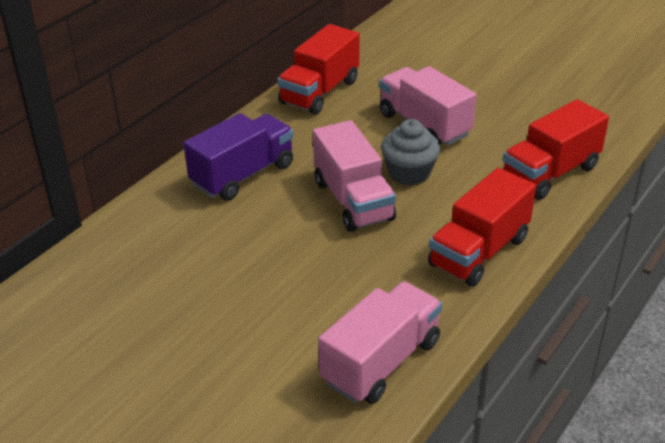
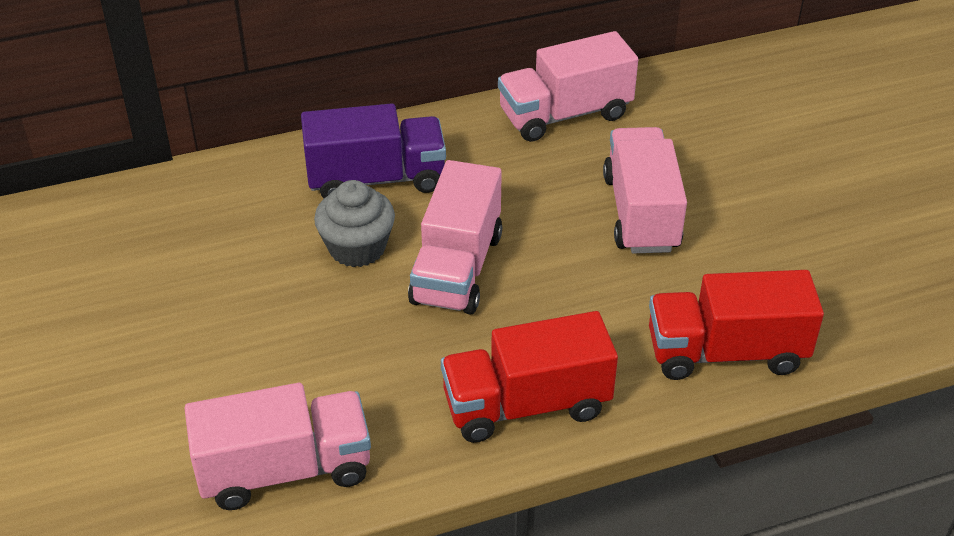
camera: 35 degrees right, 5 degrees up
(319, 92) = (565, 114): red truck -> pink truck
(409, 173) = (555, 265): grey cupcake -> grey cupcake (357, 248)

